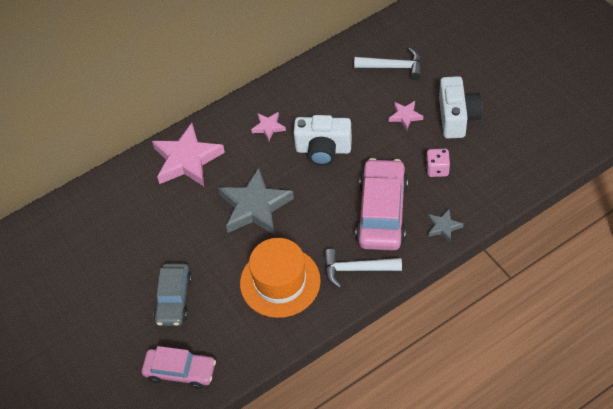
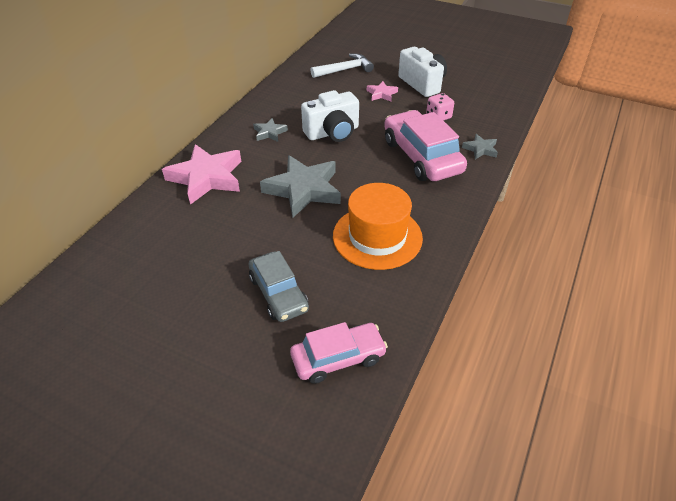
camera: 35 degrees left, 10 degrees down
(268, 127) = (270, 133): pink star -> grey star
(356, 269) = (438, 202): white hammer -> none

